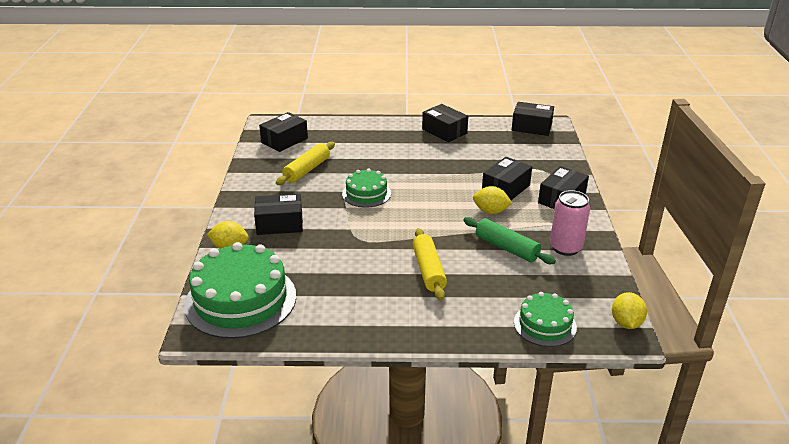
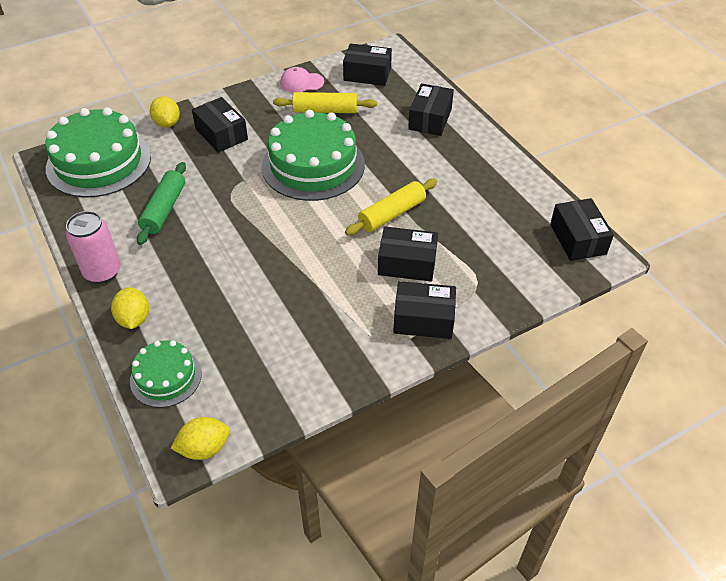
camera: 60 degrees right, 15 degrees up
(258, 169) = (301, 82): none -> pink cap
(366, 193) = (313, 165): green cake -> green cake, size x1.85
(428, 270) = (208, 258): yellow rolling pin -> yellow rolling pin (392, 214)
(444, 131) = (492, 171): black box -> black box (430, 119)
(491, 211) = (349, 267): yellow lemon -> yellow lemon (134, 319)
(507, 248) = (286, 303): green rolling pin -> green rolling pin (164, 209)
(565, 247) = (319, 353): pink can -> pink can (102, 272)

